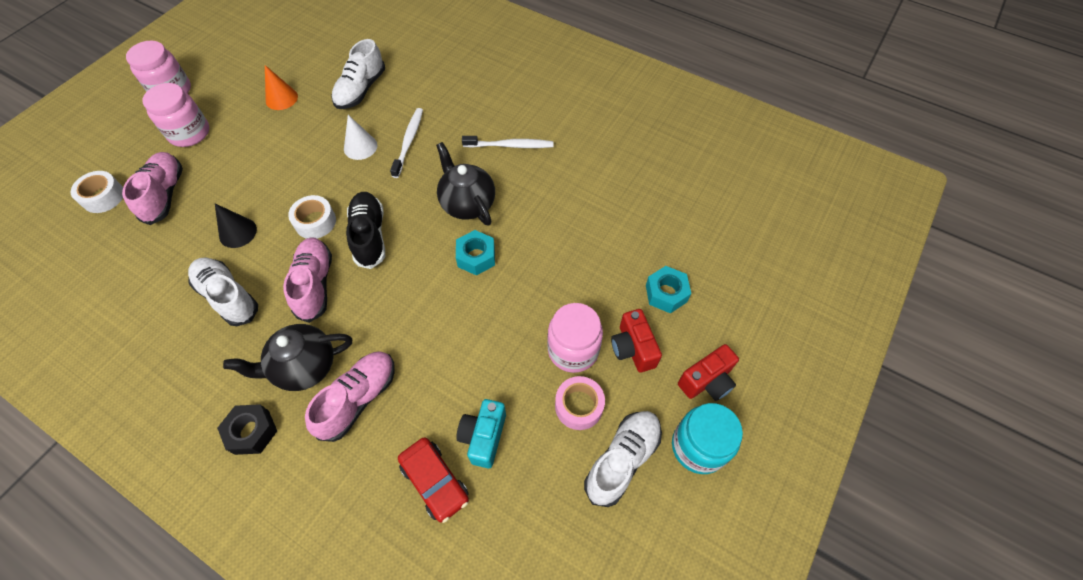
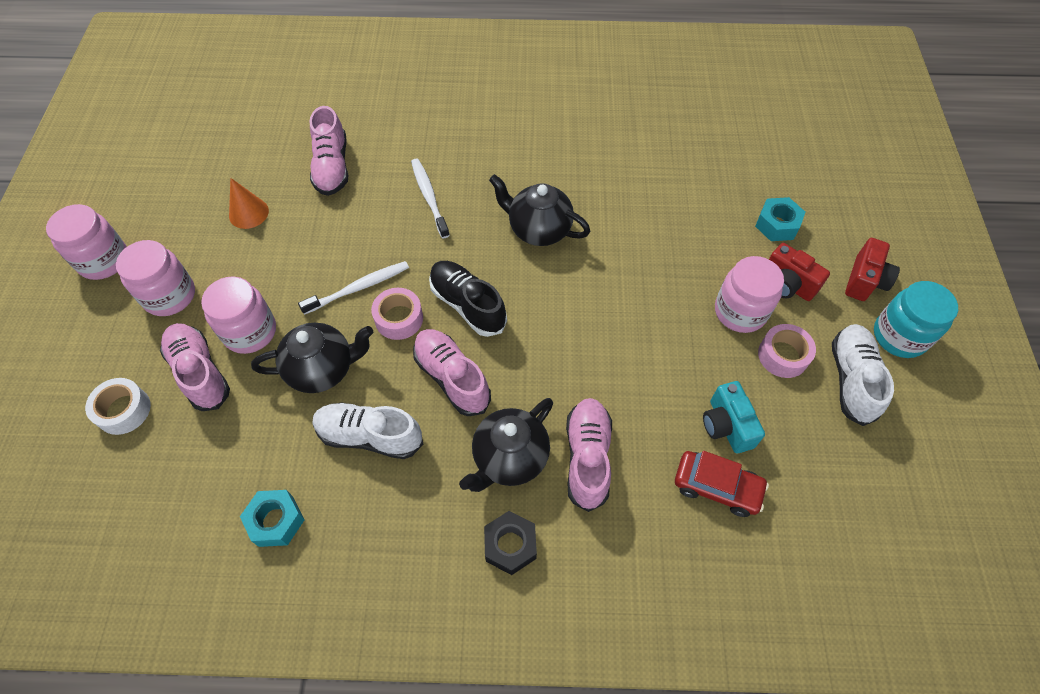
camera: 30 degrees left, 0 degrees up
(216, 182) = (250, 332): none -> pink jar
(238, 232) = (322, 369): black cone -> black teapot
(315, 222) = (399, 319): white tape -> pink tape
(360, 147) = (382, 224): white cone -> none
(361, 90) = (332, 167): white shoe -> pink shoe
(476, 257) = (588, 274): turquoise nut -> turquoise nut (276, 521)
(510, 145) = (534, 157): white toothbrush -> white toothbrush (359, 288)

